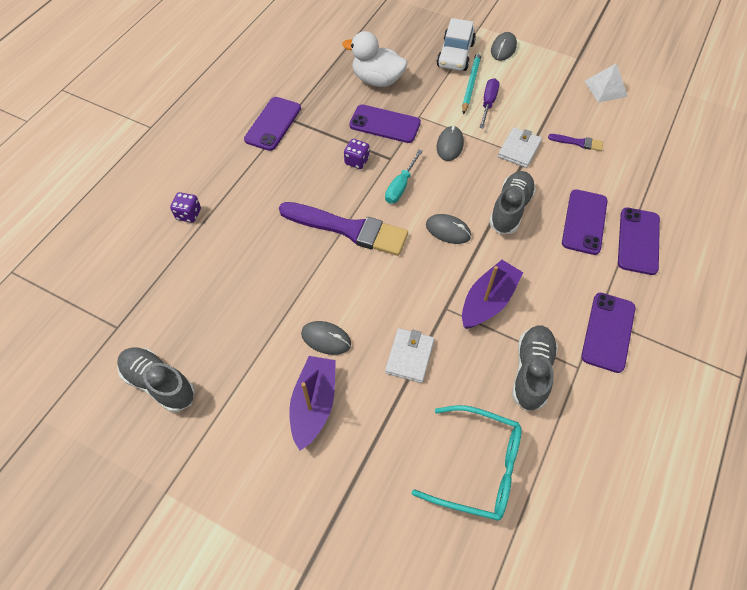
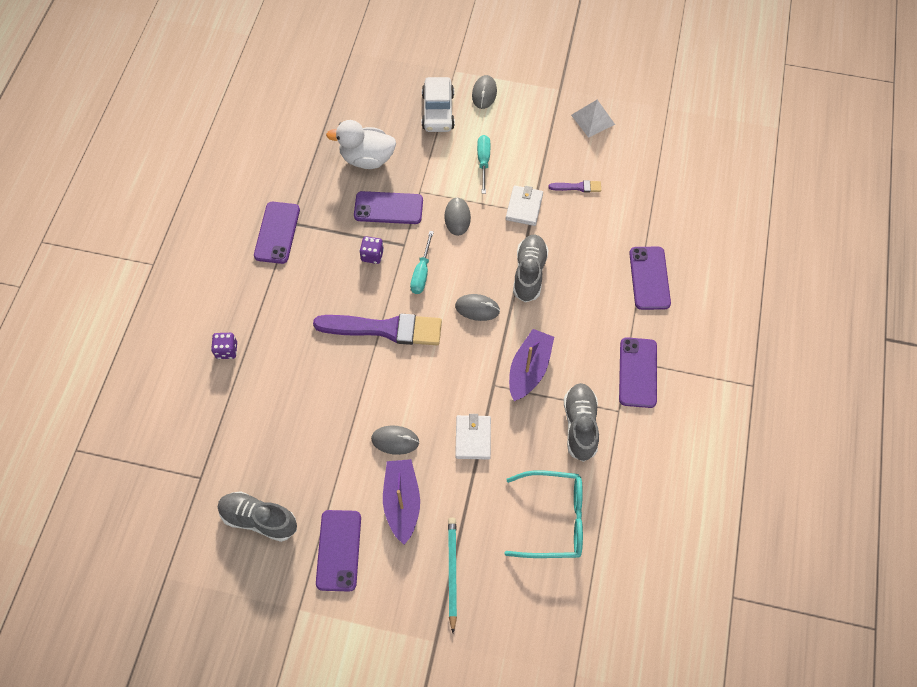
camera: 15 degrees left, 5 degrees up
(471, 84) = (461, 142): turquoise pencil -> turquoise pencil (452, 572)
(488, 103) = (483, 162): purple screwdriver -> turquoise screwdriver
(584, 222) = (598, 270): purple phone -> purple phone (339, 550)

